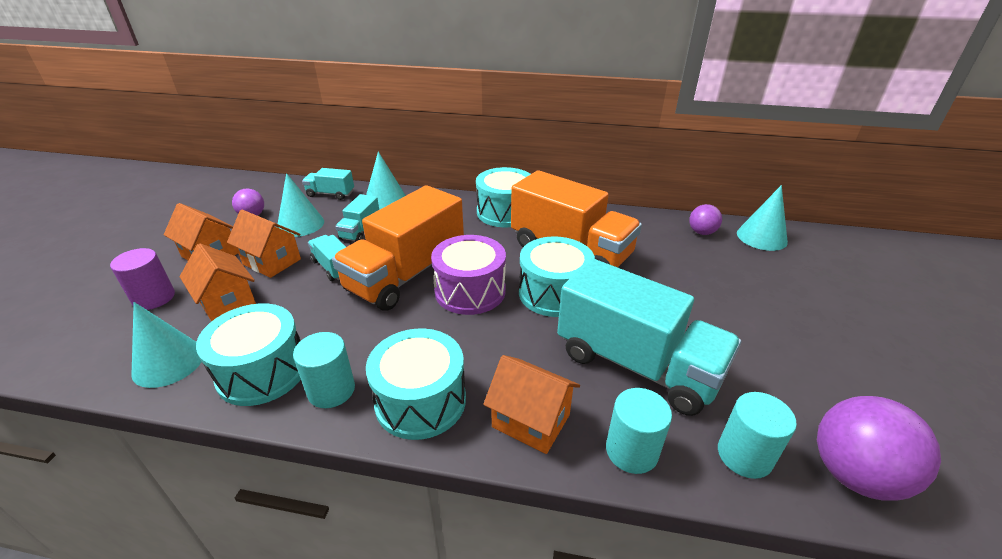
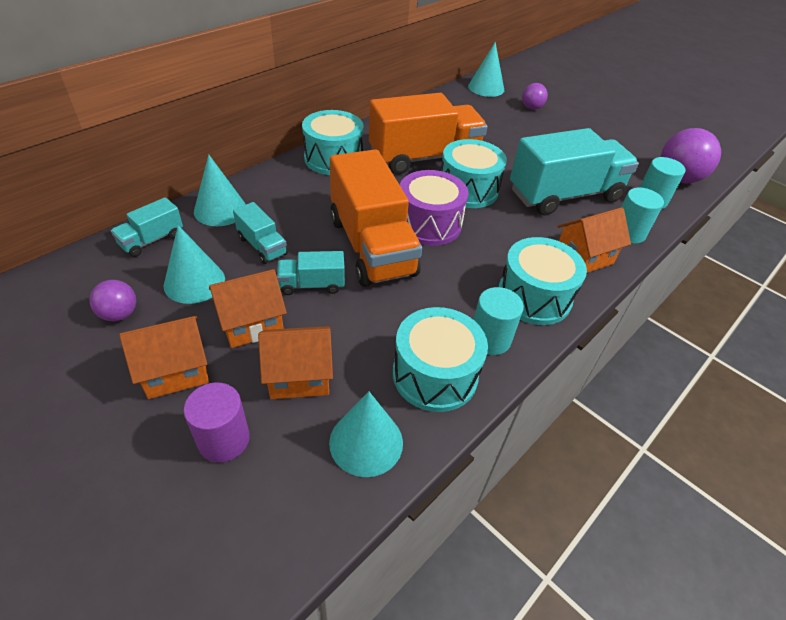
camera: 60 degrees left, 10 degrees up
(701, 232) = (459, 101): purple ball -> purple ball (531, 108)

